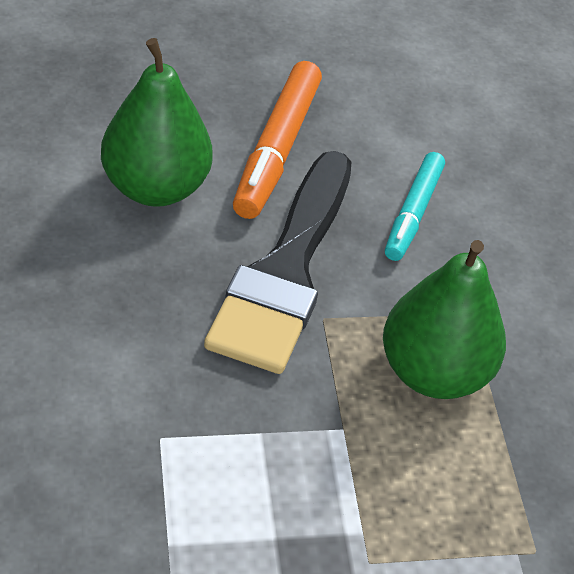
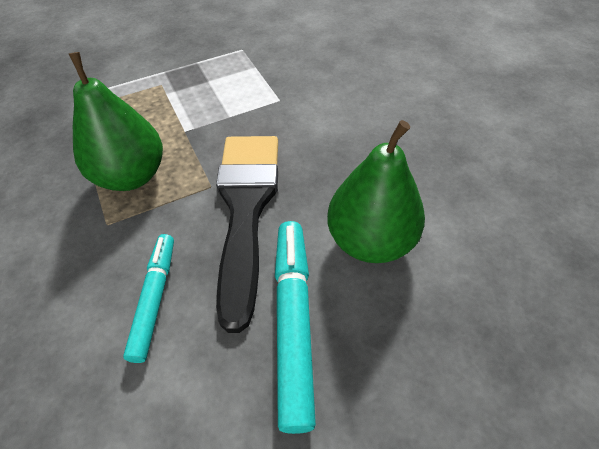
camera: 170 degrees right, 5 degrees up
(276, 150) = (293, 321): orange marker -> turquoise marker

